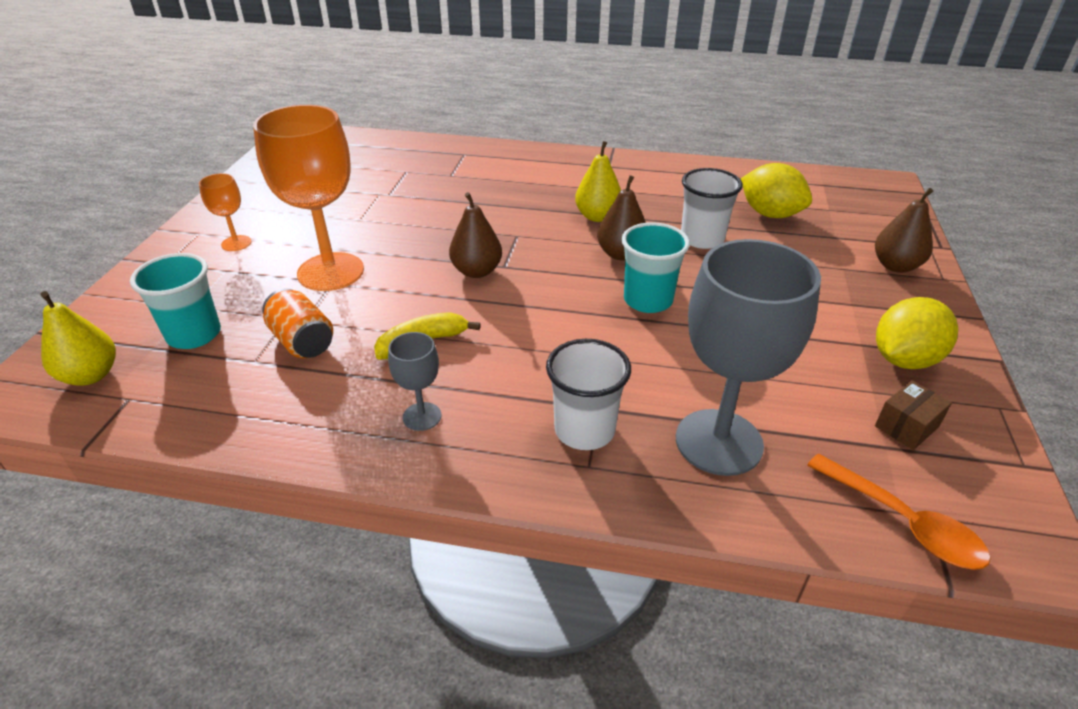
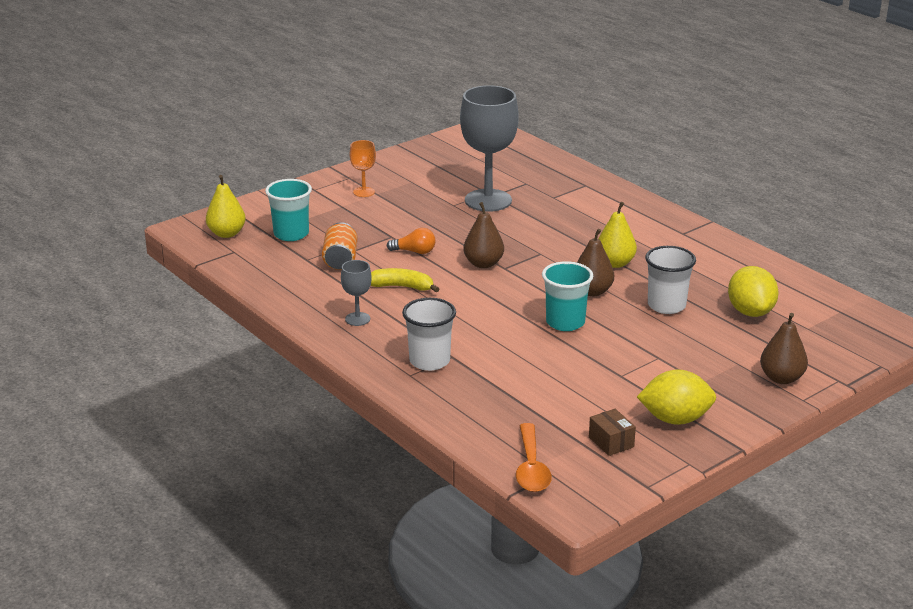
camera: 40 degrees right, 10 degrees down
(330, 272) = (397, 230): orange goblet -> none
(383, 290) = (414, 252): none -> orange light bulb
(718, 442) = (491, 397): grey goblet -> grey goblet (488, 200)
(906, 426) = (611, 442): brown box -> brown box turned 60 degrees clockwise

